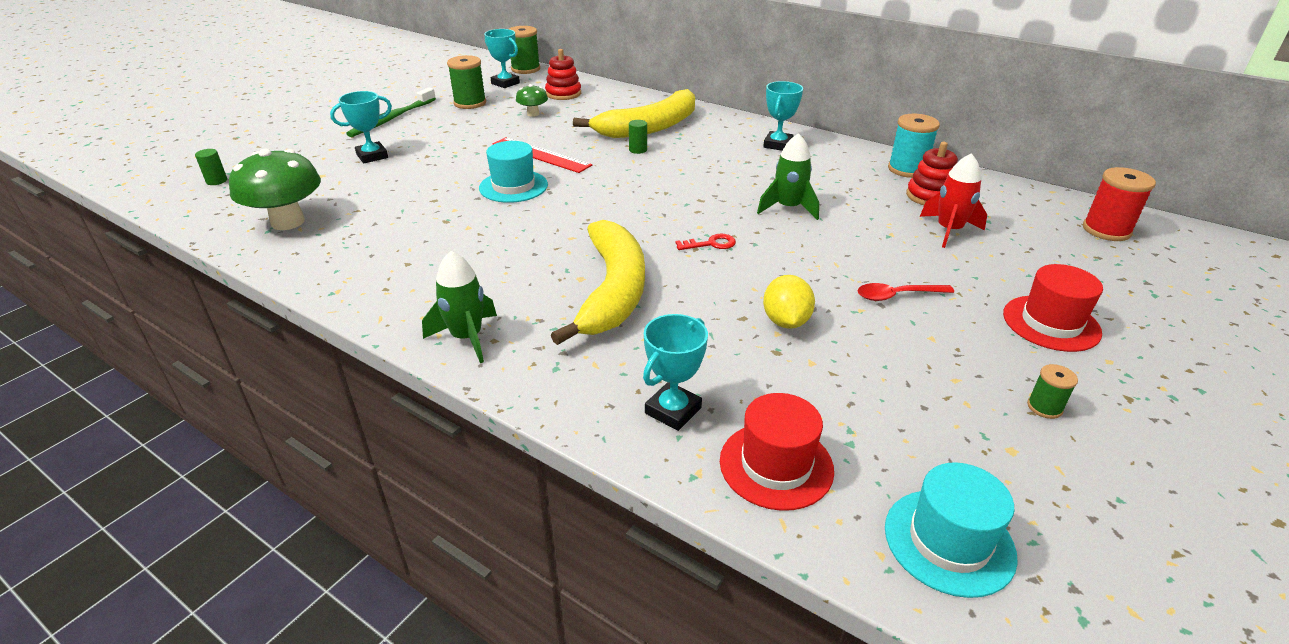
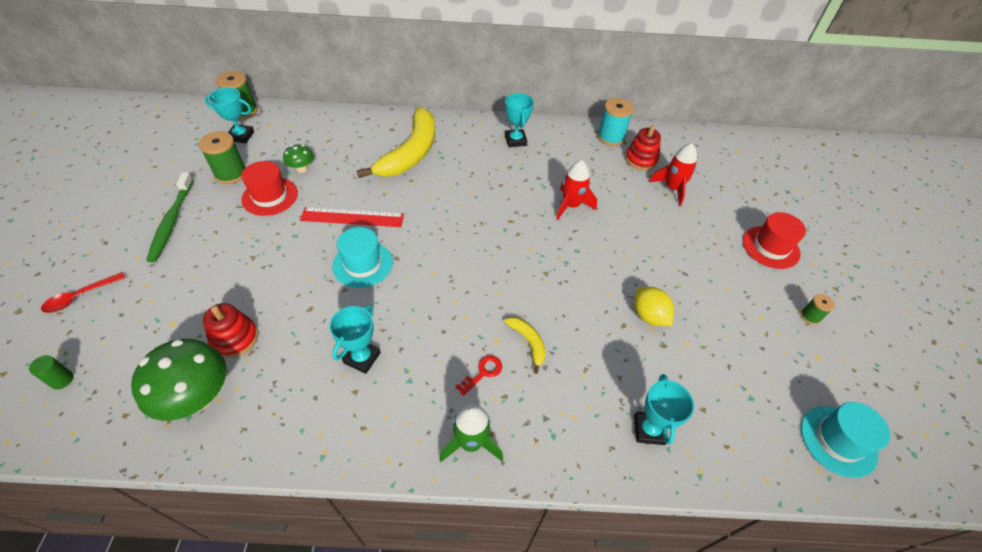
camera: 35 degrees left, 15 degrees up
(372, 156) = (200, 278): turquoise trophy -> turquoise trophy (362, 358)
(563, 94) = (306, 134): red stacking toy -> red stacking toy (235, 338)
(612, 291) = (528, 342): yellow banana -> yellow banana, size x0.43
(638, 150) = (423, 182): green cylinder -> none
(711, 244) = (552, 264): red key -> red key (482, 373)
(776, 465) = (731, 439): red hat -> red hat (270, 196)
(788, 208) = (571, 206): green rocket -> red rocket
(897, 295) = (687, 261): red spoon -> red spoon (80, 296)
(1106, 230) = (744, 154): red spool -> none

